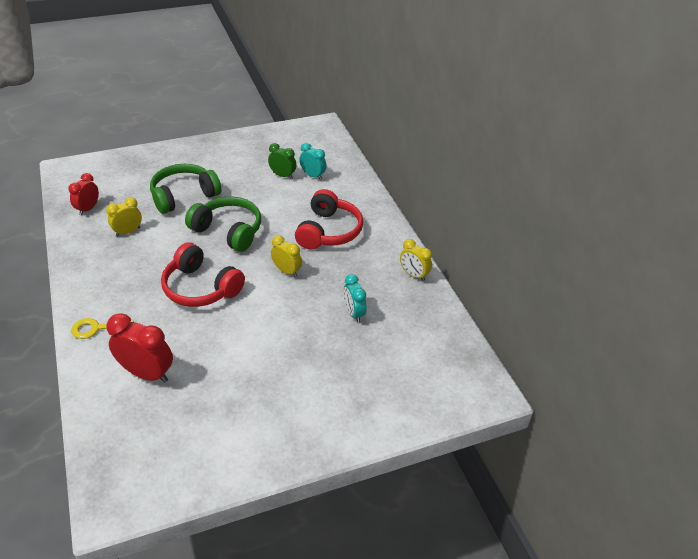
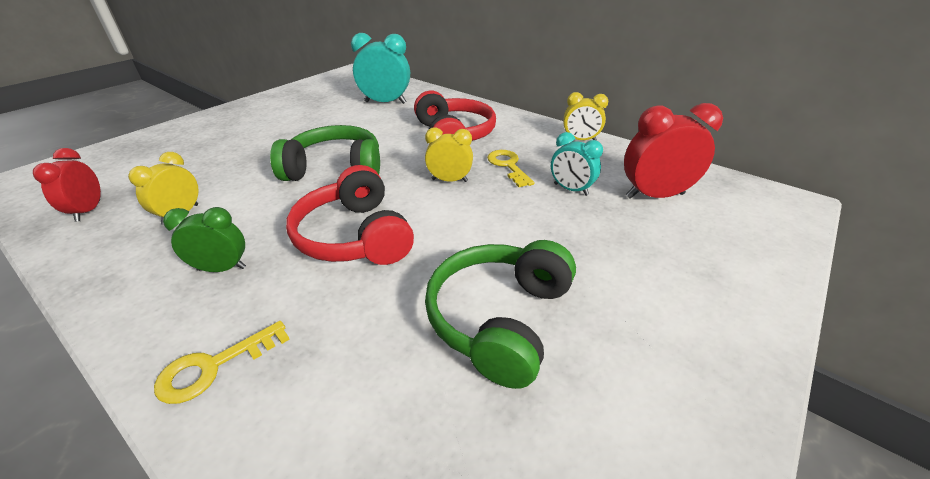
camera: 30 degrees left, 5 degrees down
(147, 373) = (375, 394): red clock -> red clock (654, 195)
(184, 196) = (241, 156): green headphones -> green headphones (499, 319)
(201, 288) = (355, 236): red headphones -> red headphones turned 60 degrees clockwise
(282, 175) = (352, 110): green clock -> green clock (222, 268)
(313, 175) = (385, 102): turquoise clock -> turquoise clock, size x1.60
(335, 276) = (508, 166): none -> yellow key

